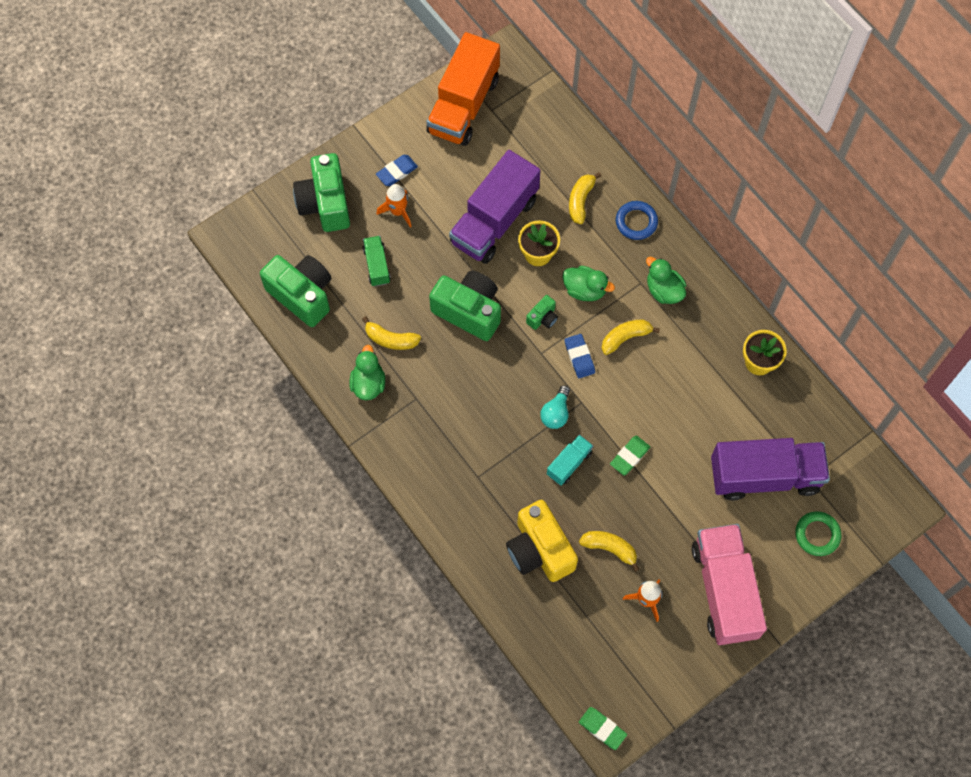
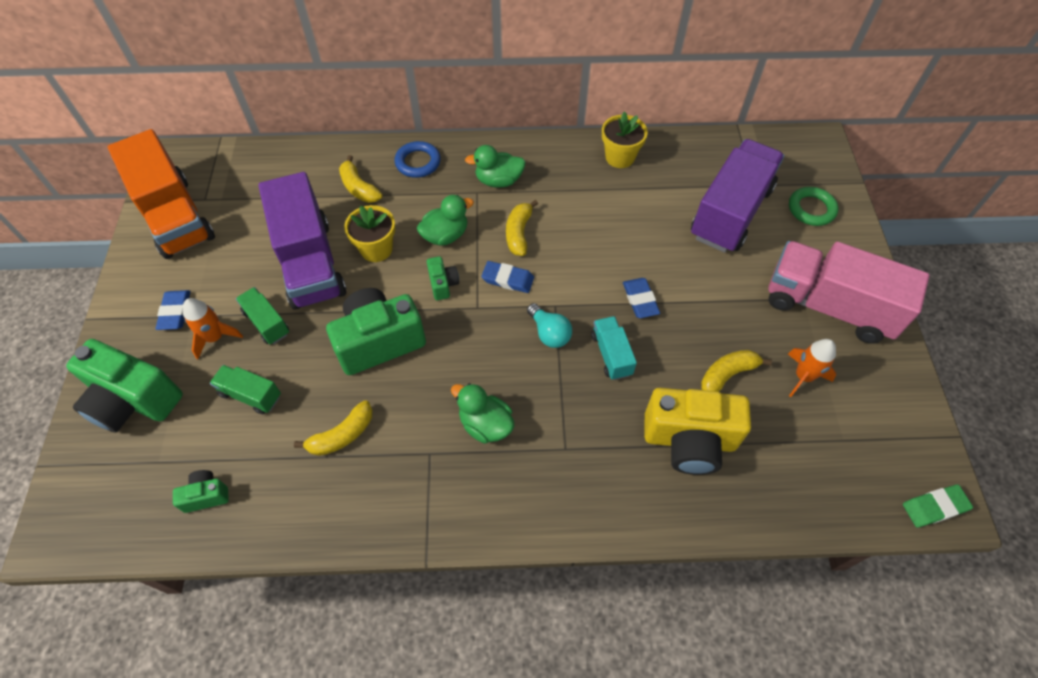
camera: 55 degrees left, 10 degrees down
(302, 295) = (206, 495): green camera -> green camera, size x0.46
(368, 383) = (371, 493): green duck -> green duck (485, 424)
(430, 232) = (267, 323): none -> green truck
(629, 456) = (640, 300): green eraser -> blue eraser

